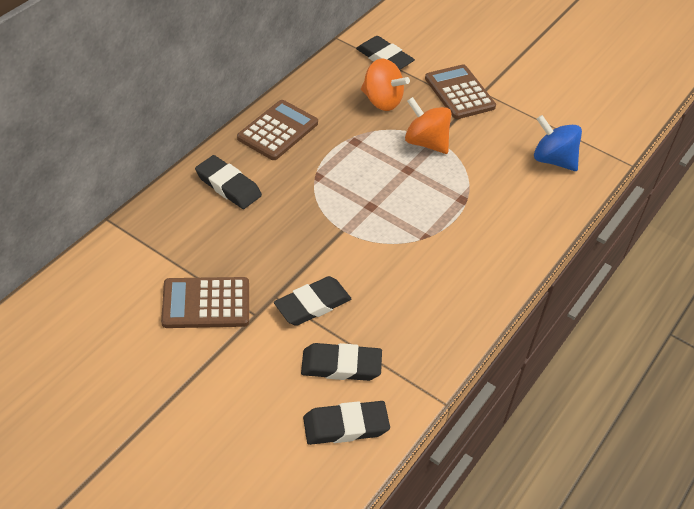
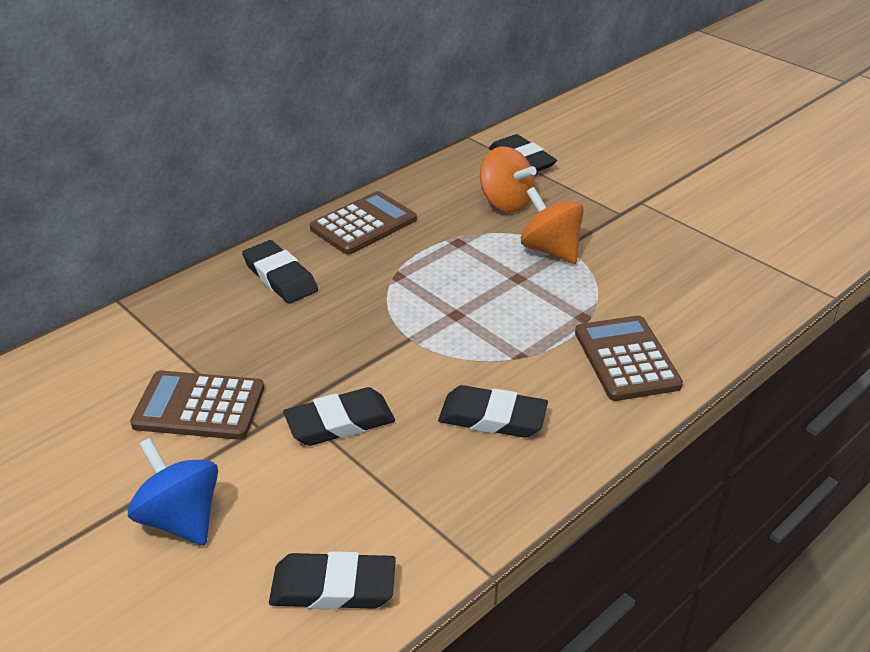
camera: 15 degrees right, 10 degrees down
(341, 365) = (353, 504): black eraser -> black eraser (492, 417)
(459, 93) = (609, 200): brown calculator -> brown calculator (626, 359)
(553, 160) = (721, 282): blue spinning top -> blue spinning top (181, 518)

